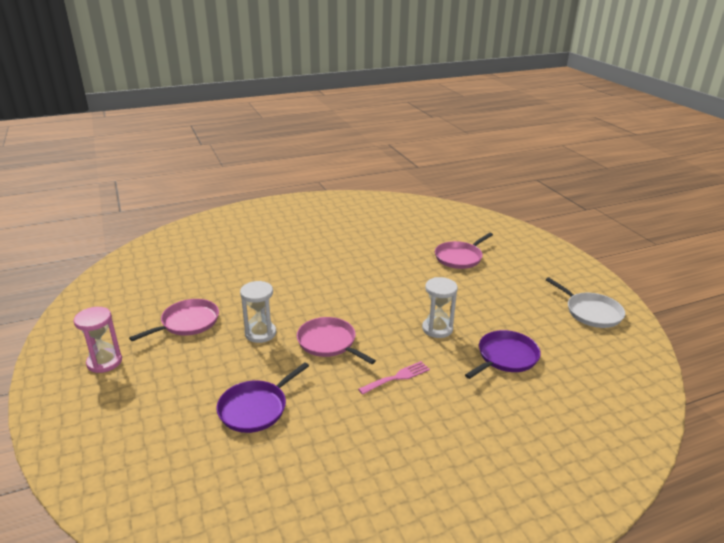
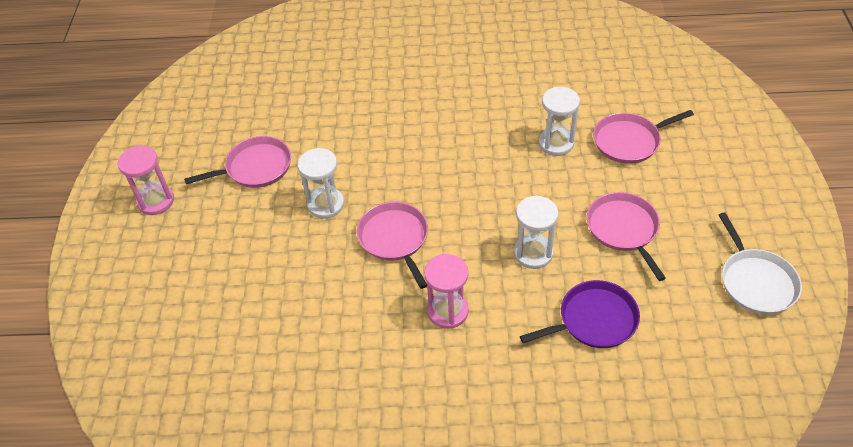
camera: 25 degrees right, 20 degrees up
(256, 408) = (279, 307): purple pan -> none
(397, 377) = (447, 311): pink fork -> pink hourglass
(412, 267) = (556, 143): none -> white hourglass
(489, 303) = (623, 229): none -> pink pan

